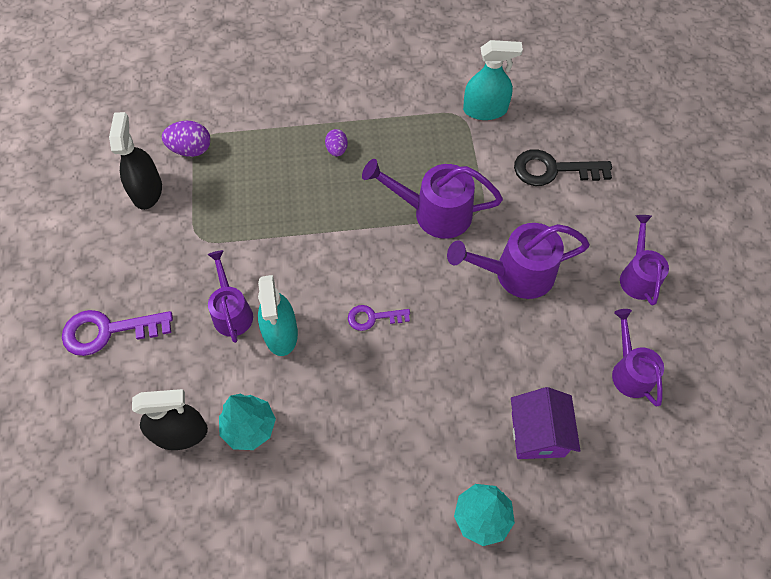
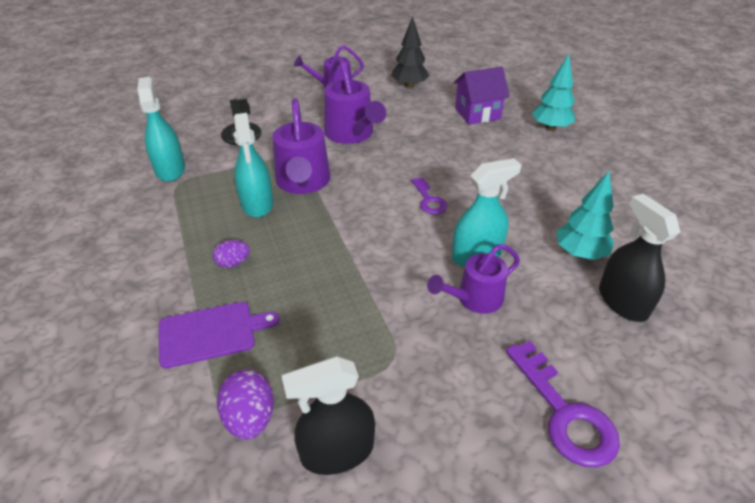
camera: 105 degrees left, 20 degrees down
(268, 133) = (211, 333): none -> purple cutting board
(411, 172) = (257, 203): none -> turquoise spray bottle
(629, 370) = (409, 86): purple watering can -> black tree

